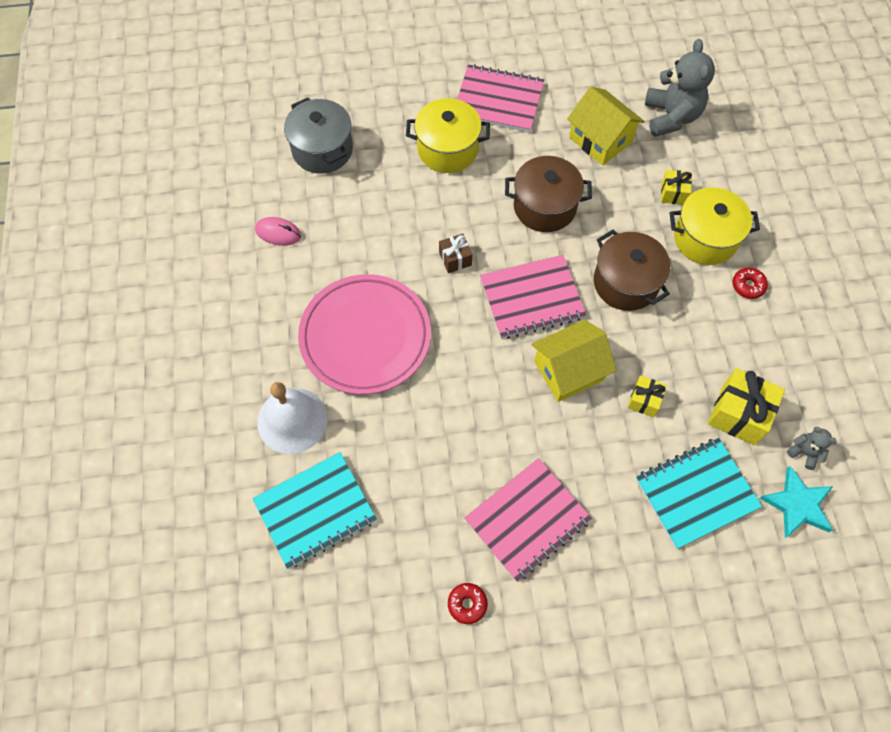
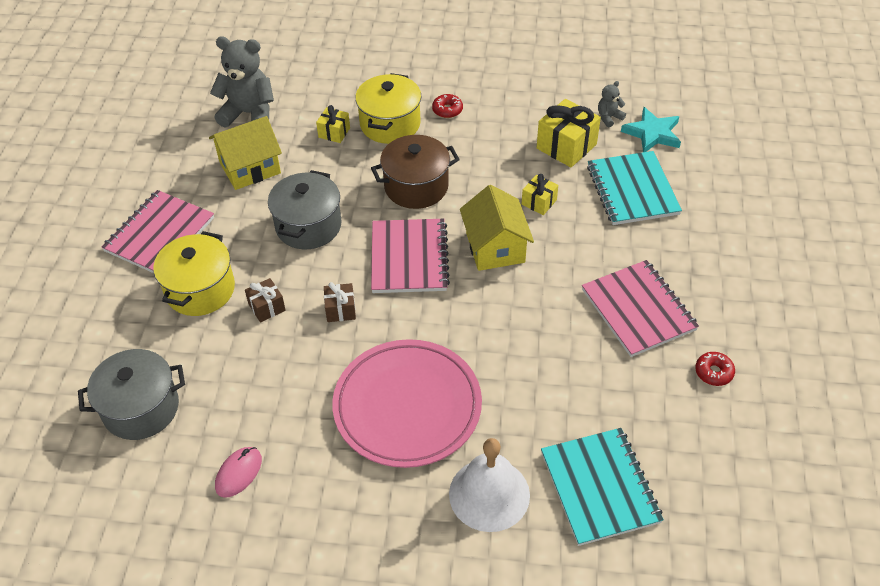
camera: 75 degrees left, 15 degrees down
(442, 202) = (267, 307): none -> brown gift
(544, 207) = (308, 226): brown pot -> grey pot

